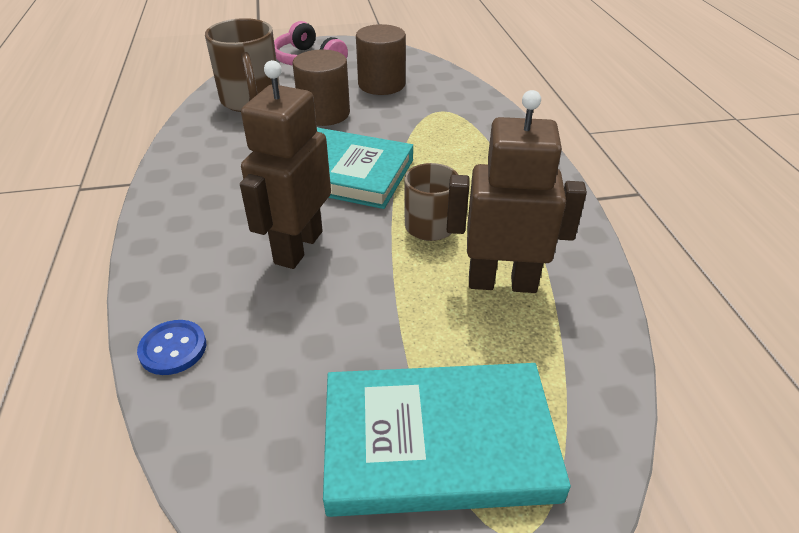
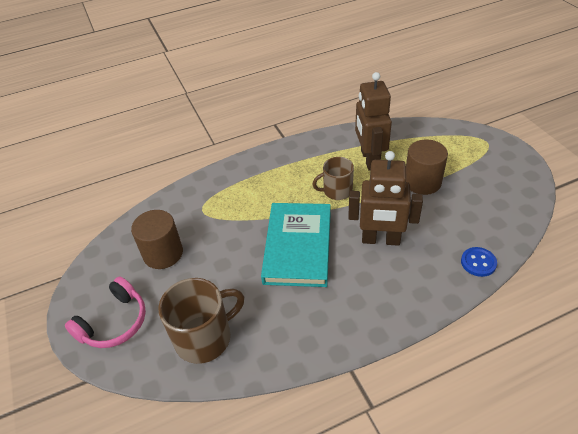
camera: 100 degrees left, 5 degrees up
(324, 114) = (219, 276): brown cylinder -> brown cylinder (422, 182)
(438, 443) = (466, 164): turquoise book -> none

